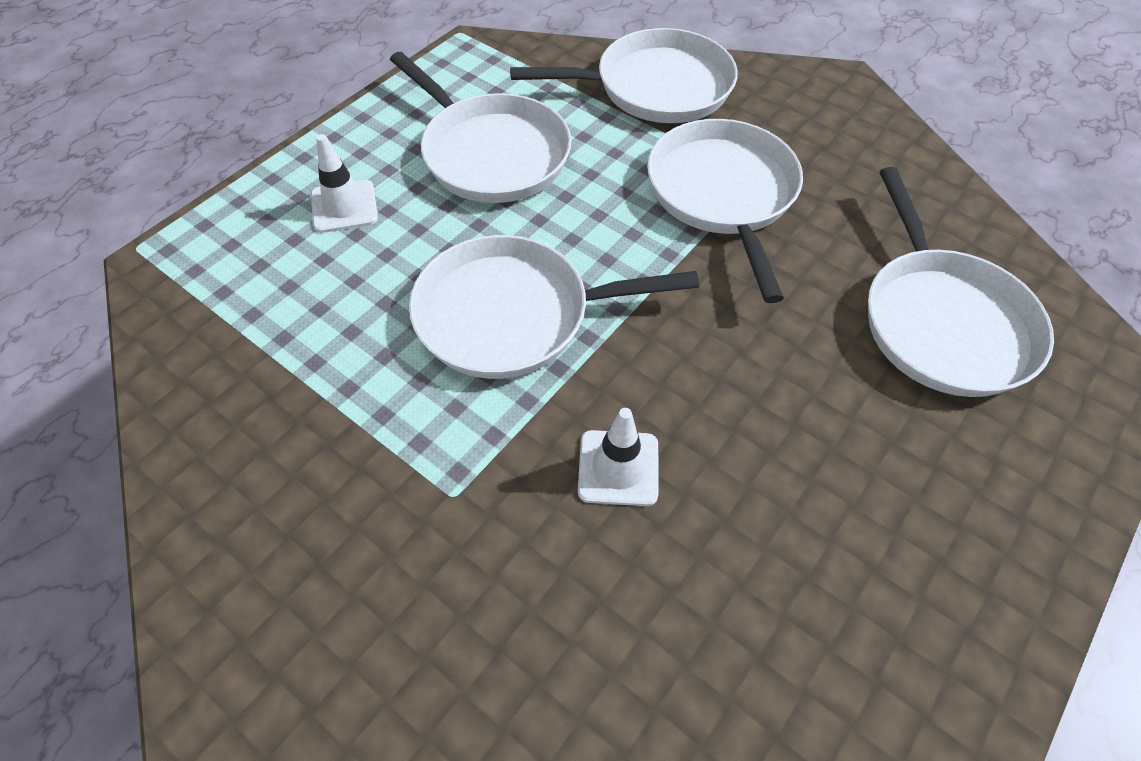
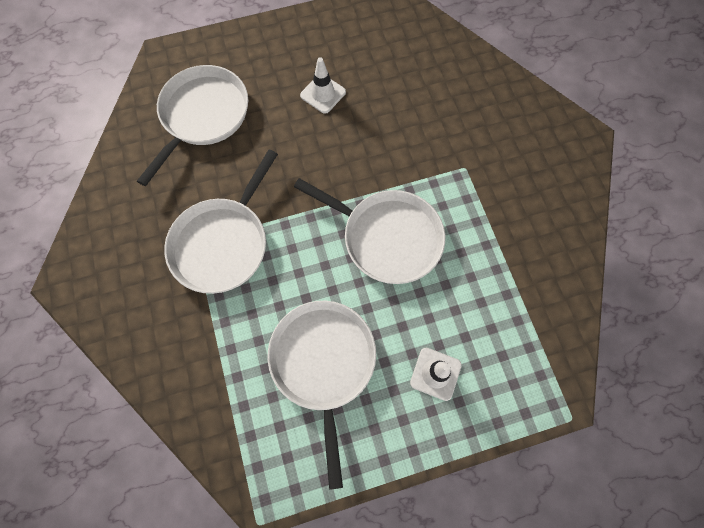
camera: 145 degrees left, 15 degrees up
(618, 468) = (392, 140): white traffic cone -> white traffic cone (323, 94)
(656, 87) = (177, 356): white pan -> none

